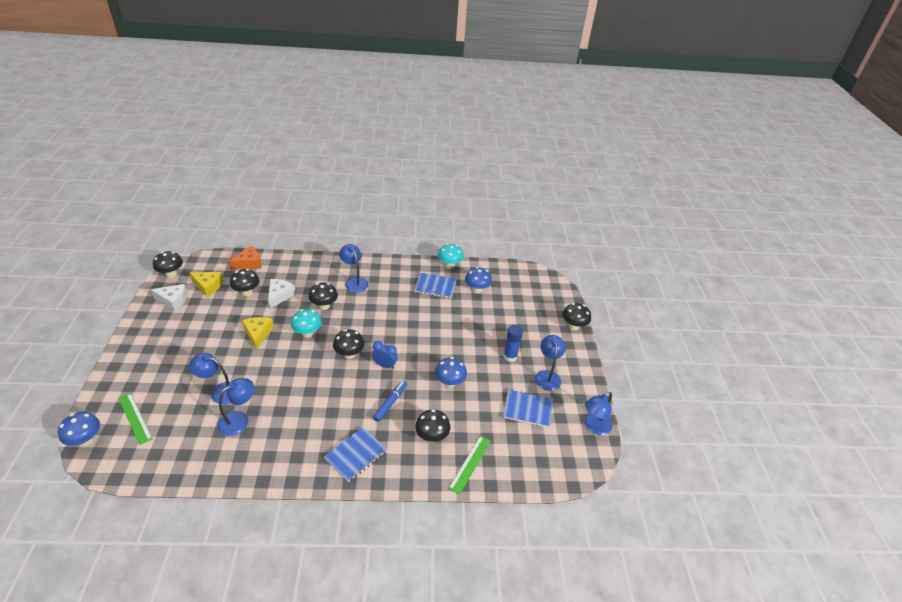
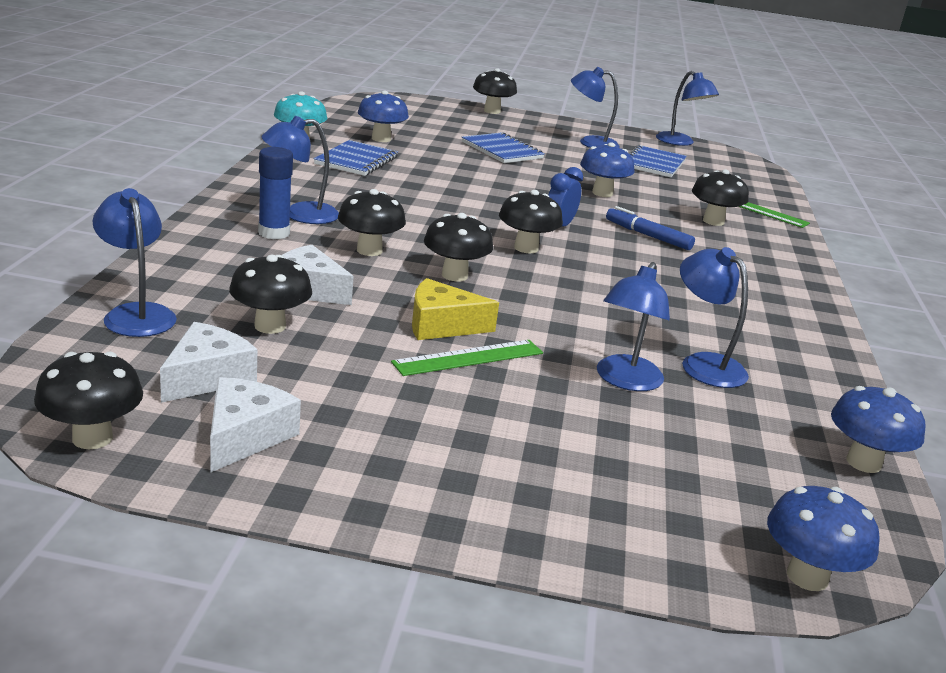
camera: 80 degrees left, 15 degrees down
(135, 418) = (719, 497): green ruler -> green ruler (468, 358)
(157, 472) = (863, 462): none -> blue mushroom
(208, 286) = (207, 377): yellow cheese -> white cheese
(249, 263) = (136, 314): orange cheese -> blue lamp
(307, 333) = (454, 275): turquoise mushroom -> black mushroom
(355, 455) = (762, 274): blue notebook -> blue notebook (502, 150)
(510, 356) = (549, 152): blue glue stick -> blue glue stick (274, 233)

